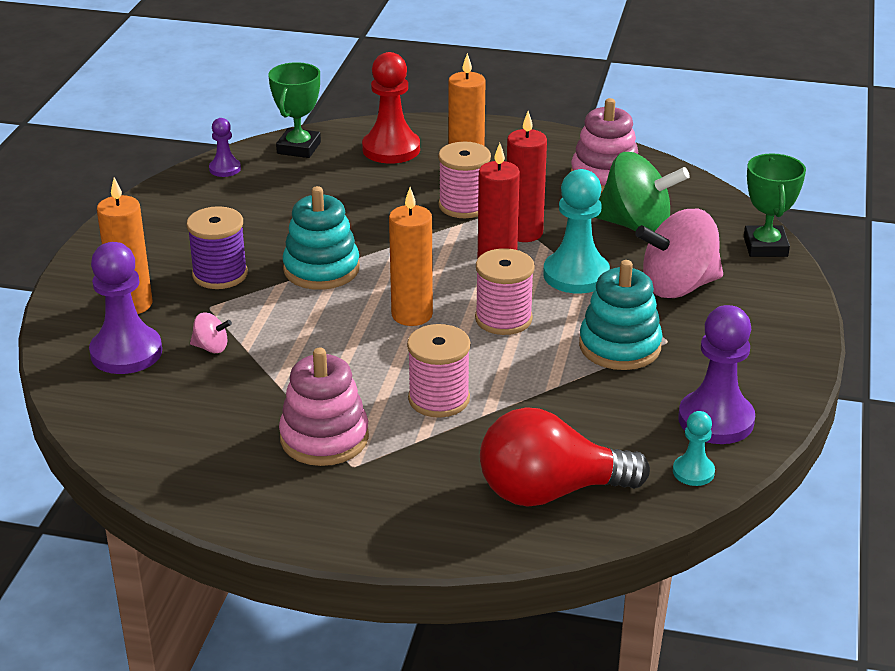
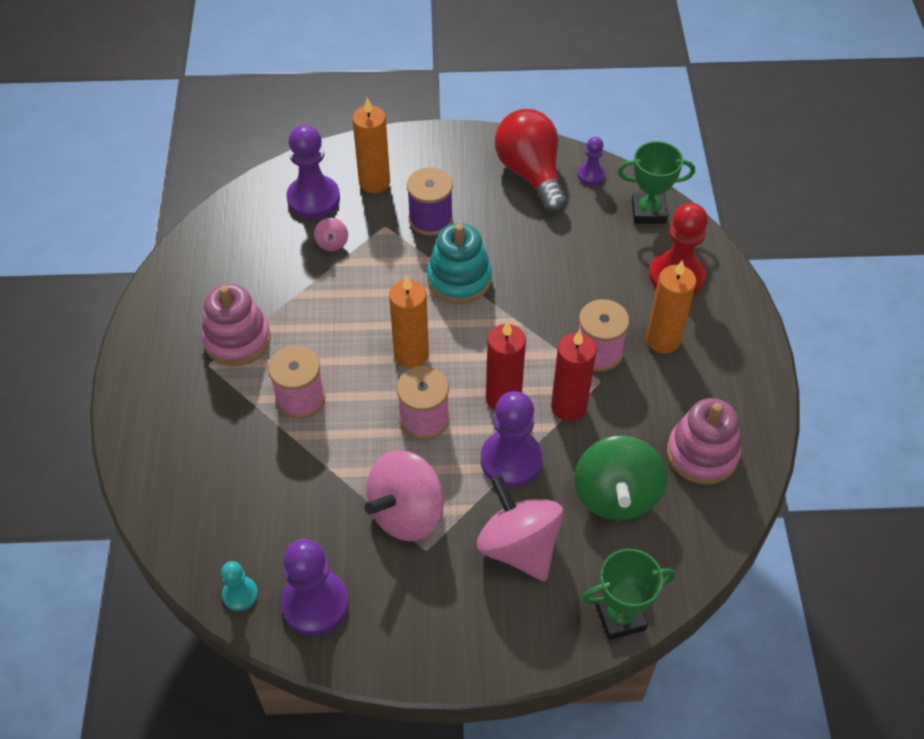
camera: 75 degrees right, 20 degrees up
(550, 492) = (198, 495): red light bulb -> red light bulb (531, 174)
(576, 275) = (511, 460): turquoise pawn -> purple pawn
(619, 346) = (406, 513): turquoise stacking toy -> pink spinning top

